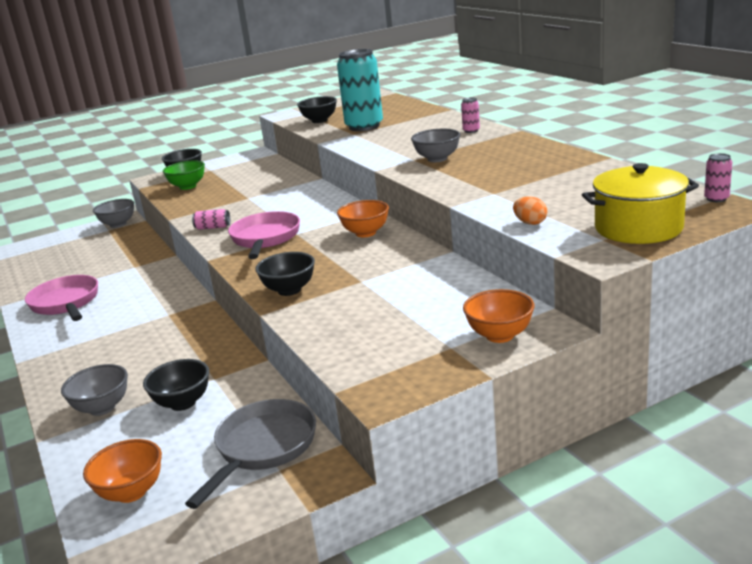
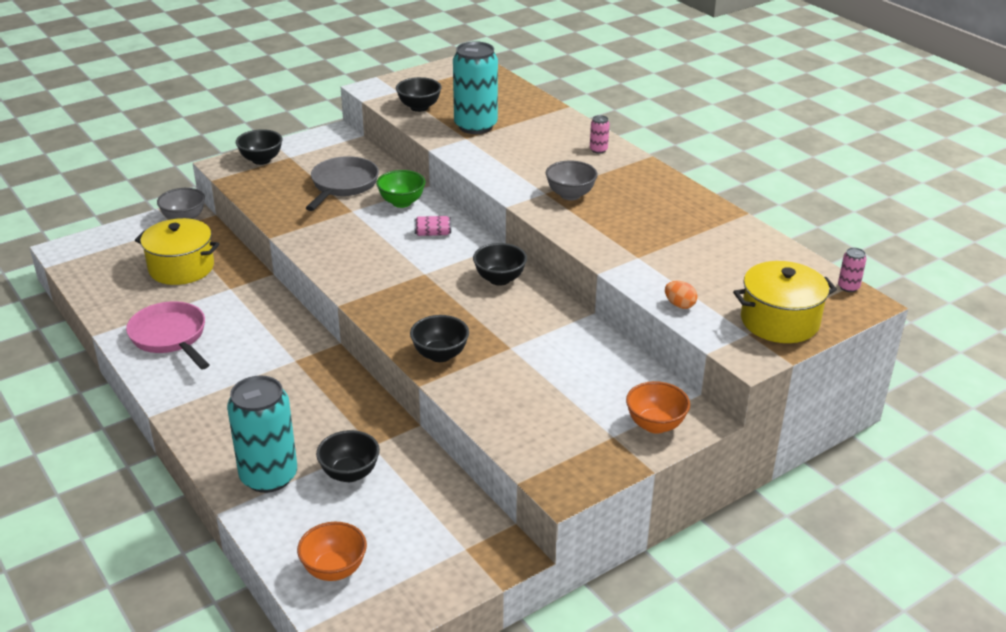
camera: 10 degrees left, 10 degrees up
(100, 255) = (181, 268): none -> yellow pot
(102, 408) = (269, 476): grey bowl -> turquoise can
(188, 186) = (272, 184): green bowl -> green bowl (401, 202)
(213, 227) = (327, 256): pink can -> pink can (433, 234)
(263, 448) = (444, 526): grey pan -> grey pan (343, 185)
(265, 238) = (392, 278): pink pan -> none
(365, 233) = (499, 279): orange bowl -> black bowl

